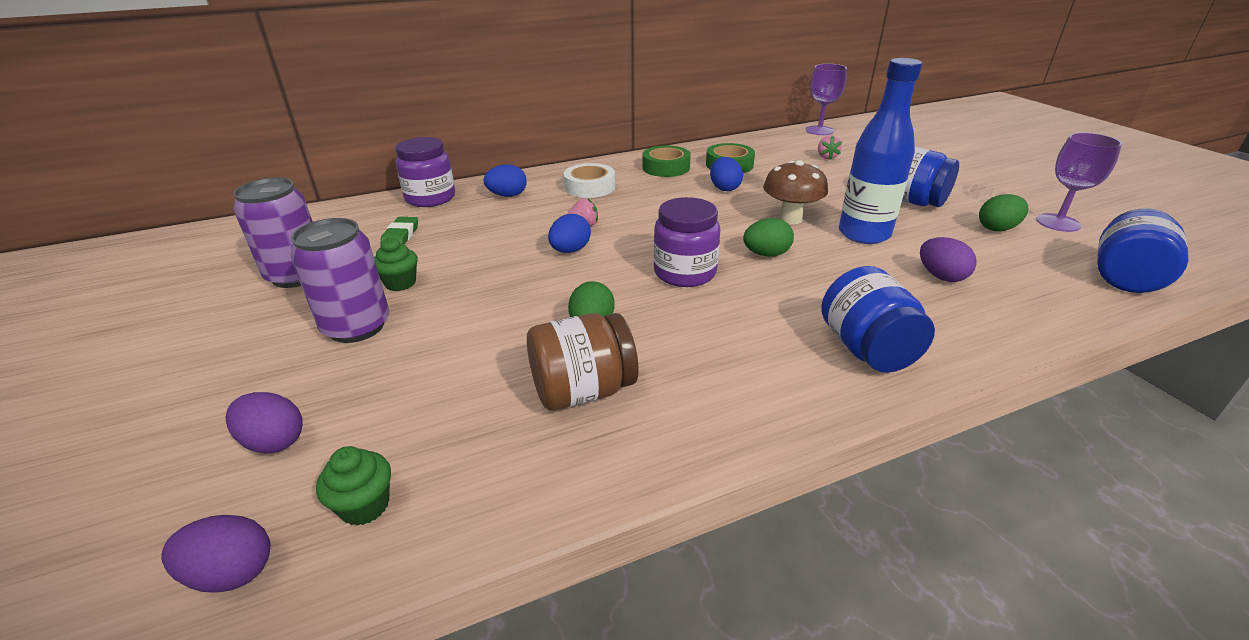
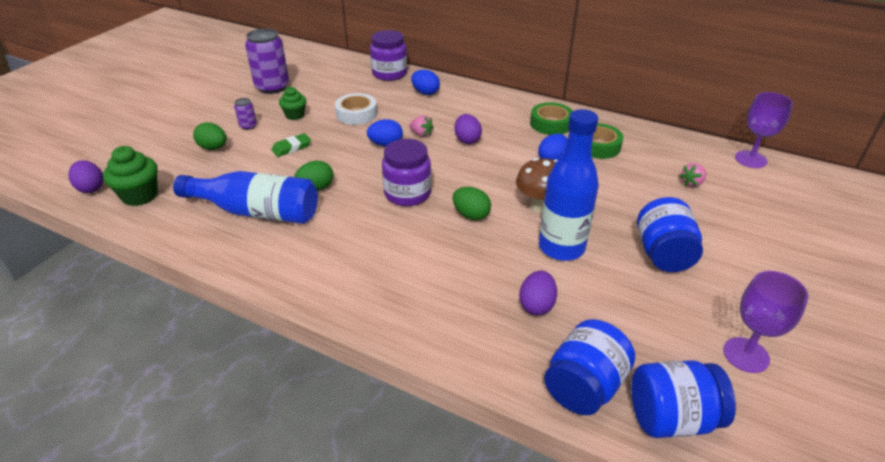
camera: 50 degrees right, 5 degrees up
(274, 442) = (158, 154): purple egg -> purple egg (467, 140)
(357, 327) = (248, 126): purple can -> purple can, size x0.46
(365, 506) = (140, 196): green cupcake -> green cupcake, size x1.54
(400, 236) = (338, 89): green eraser -> green eraser (291, 148)
(582, 391) = (256, 212): brown jar -> blue bottle
(590, 187) = (476, 112): white tape -> white tape (356, 114)
(866, 349) = (392, 296): blue jar -> blue jar (584, 386)
(997, 229) = (674, 317): green egg -> green egg (213, 148)

